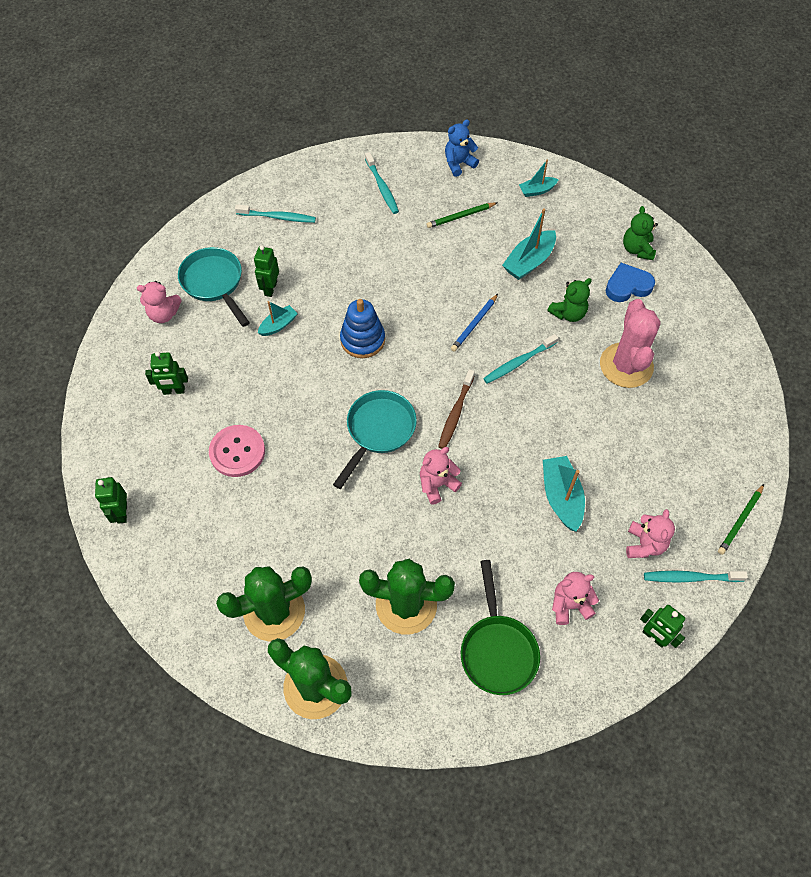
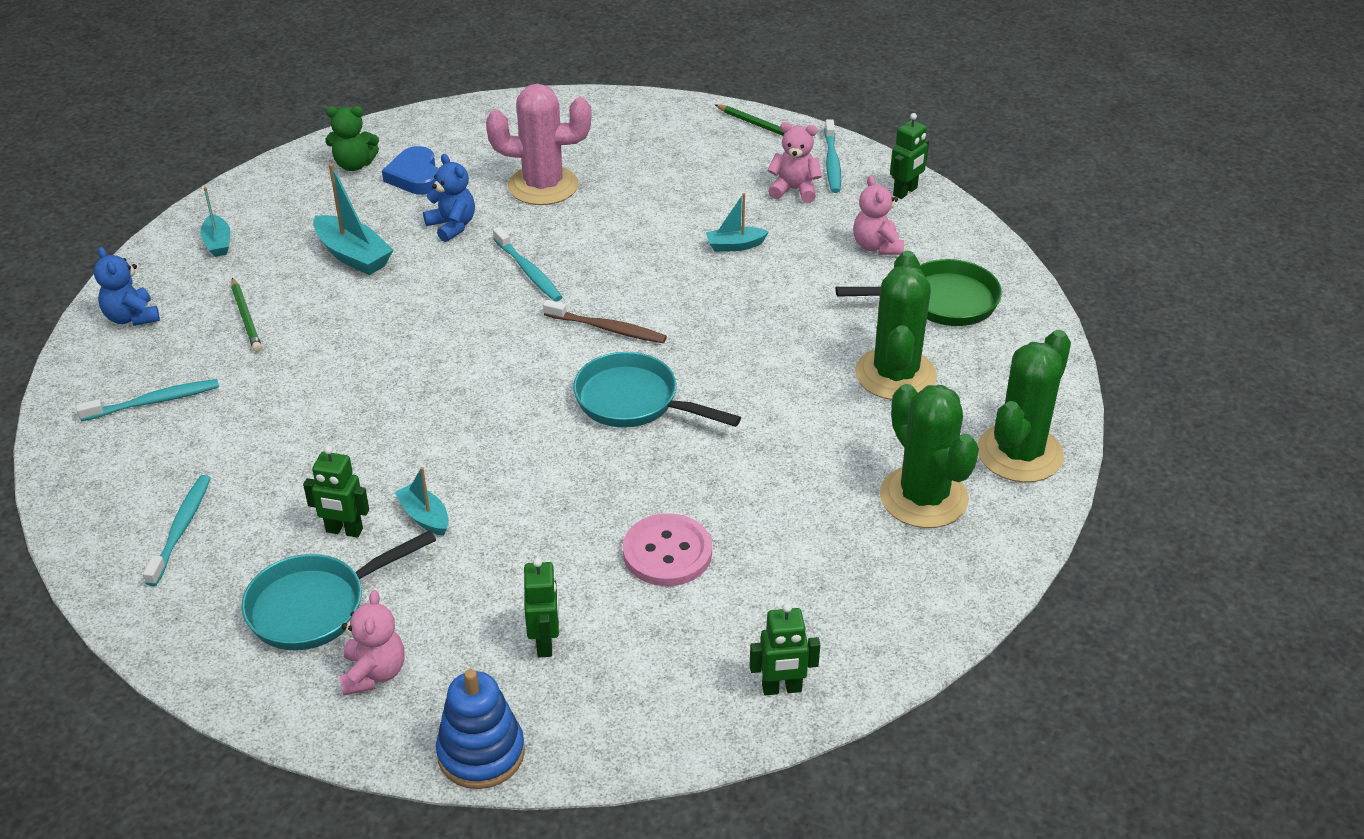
camera: 90 degrees left, 20 degrees down
(362, 340) = (469, 419): blue stacking toy -> blue stacking toy (481, 753)
(437, 484) = (720, 346): pink teddy bear -> none
(474, 324) = (457, 309): blue pencil -> none
(561, 497) = (735, 245): turquoise boat -> turquoise boat, size x0.61
(568, 313) = (452, 226): green teddy bear -> blue teddy bear

